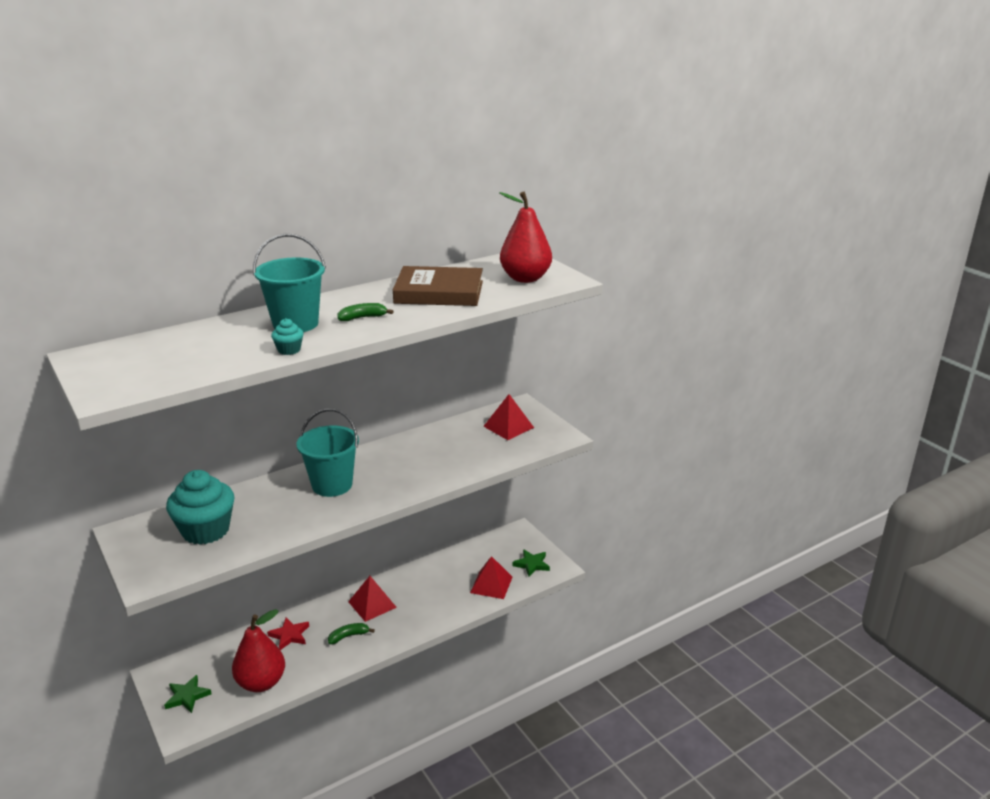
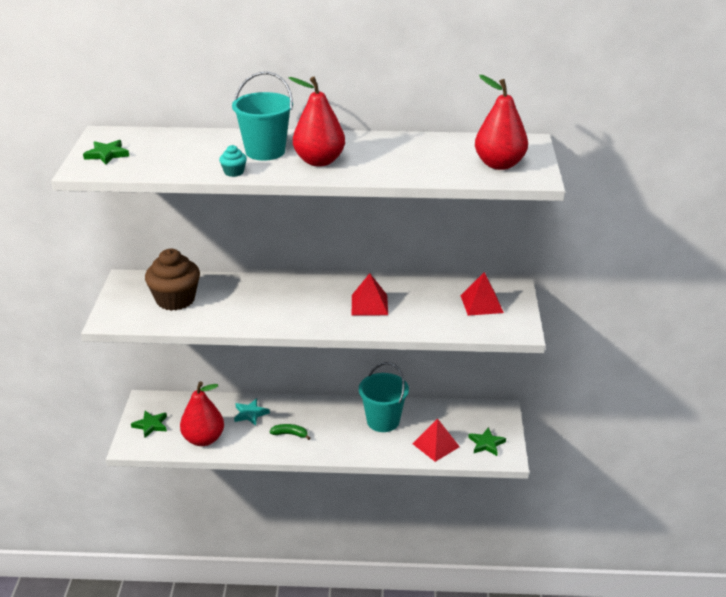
camera: 35 degrees right, 5 degrees up
(115, 374) = (107, 154): none -> green star
(206, 530) = (175, 300): turquoise cupcake -> brown cupcake
(289, 635) = (250, 414): red star -> turquoise star
(332, 485) = (291, 299): turquoise bucket -> turquoise bucket (383, 421)
(362, 318) = (319, 161): green banana -> red pear
(372, 604) = (328, 418): red pyramid -> red pyramid (369, 305)
(439, 292) = (408, 156): brown book -> none

